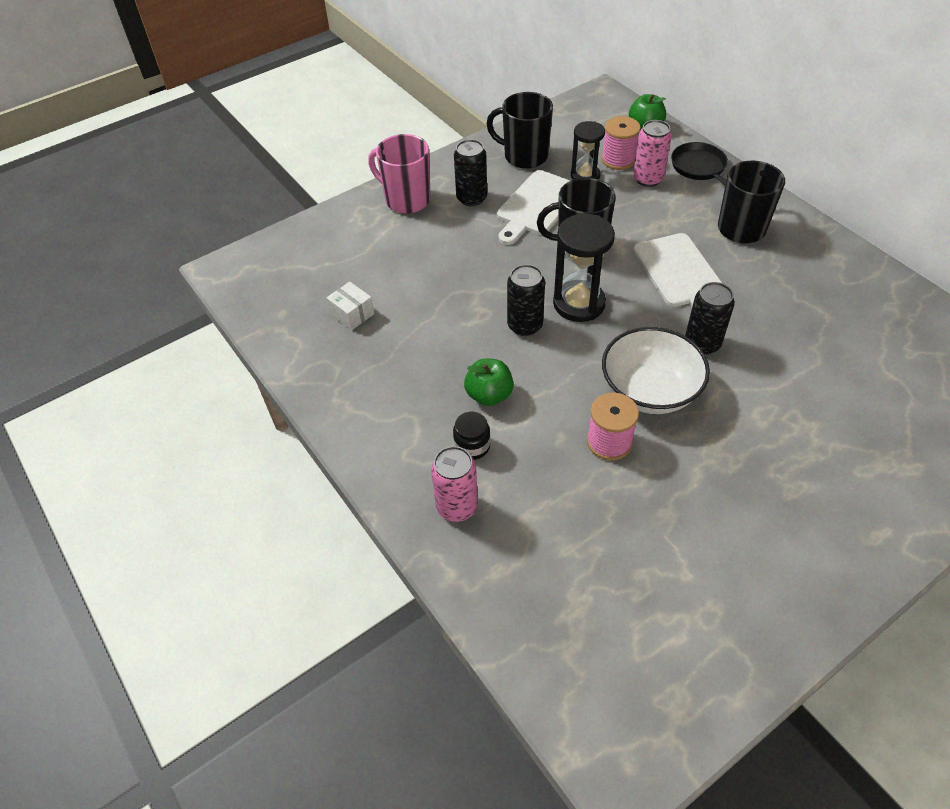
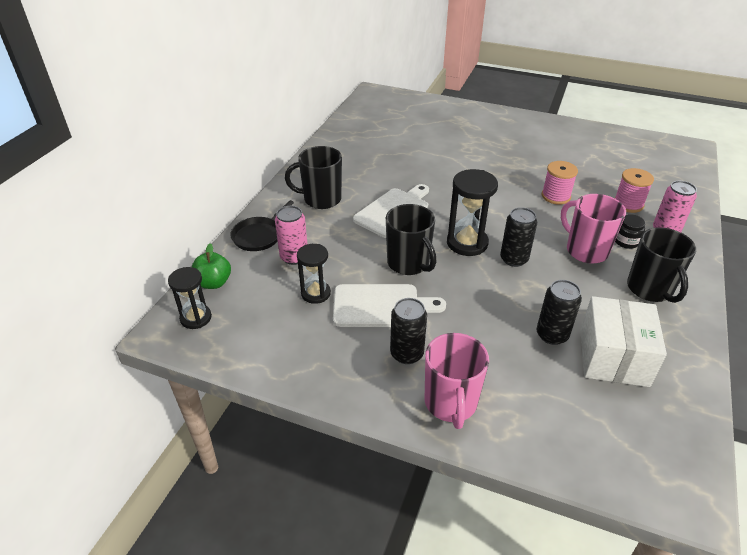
camera: 125 degrees left, 10 degrees down
(352, 314) = (613, 357): white box -> white box, size x2.07
(489, 395) = (585, 250): green apple -> pink mug
(524, 156) = (314, 345): black mug -> black mug (650, 289)
(606, 110) = (196, 318): none -> black hourglass
(618, 160) = (277, 282): pink spool -> pink spool (628, 204)
(649, 391) = (504, 194): white bowl -> none
(702, 344) = (447, 187): black can -> black can (552, 335)

